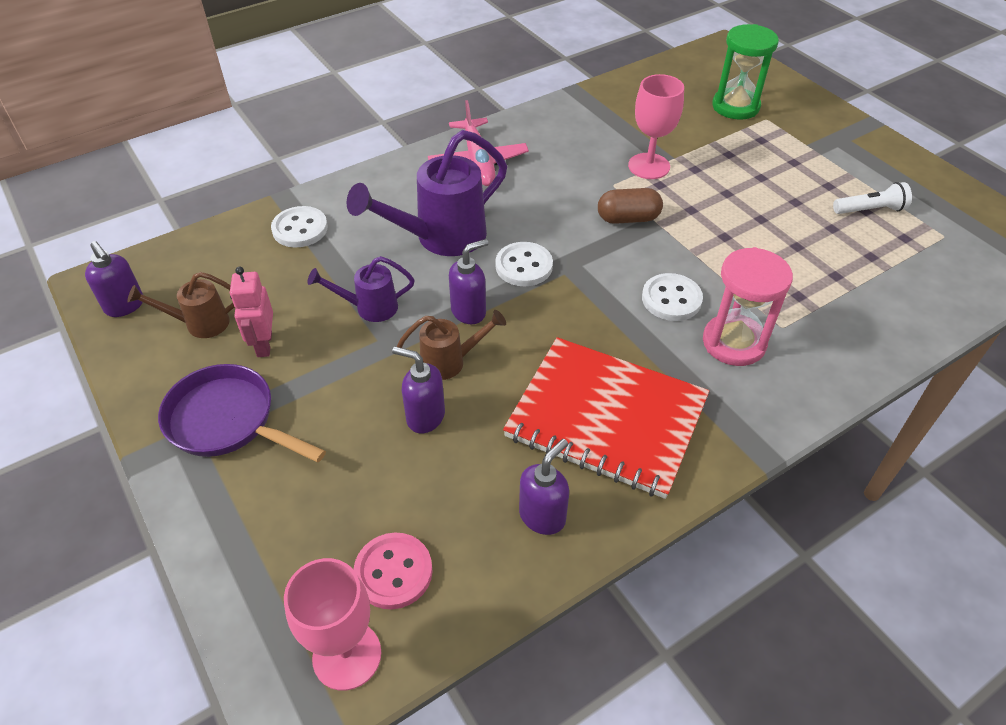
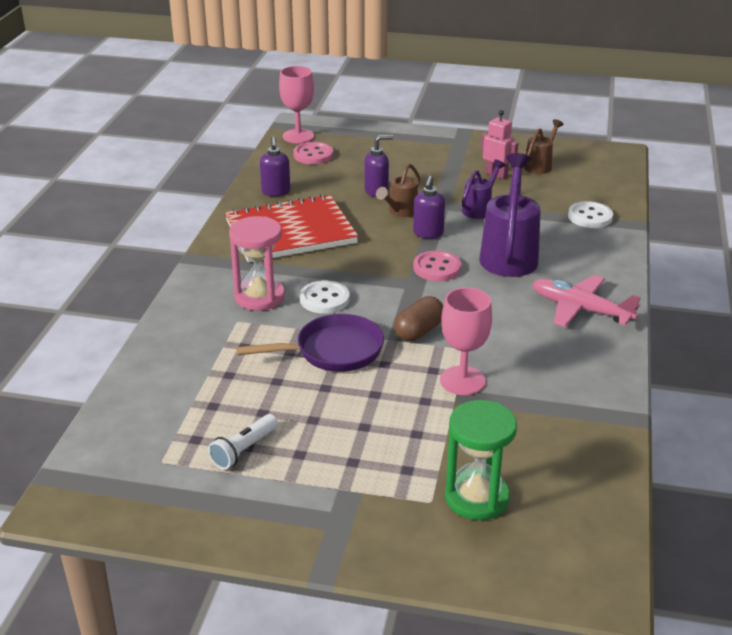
camera: 135 degrees right, 15 degrees down
(125, 306) = (586, 153): purple soap dispenser -> none
(228, 421) = (455, 152): purple pan -> purple pan (333, 351)
(524, 266) = (437, 268): white button -> pink button

